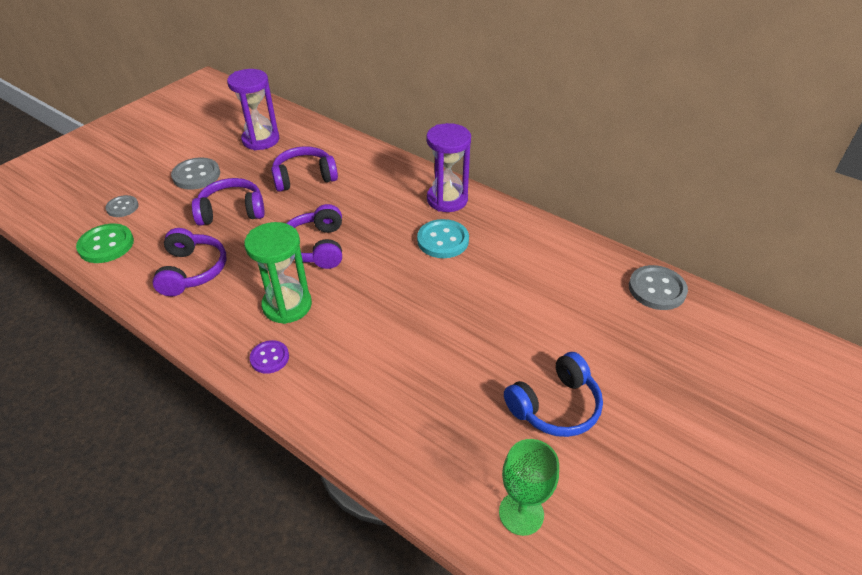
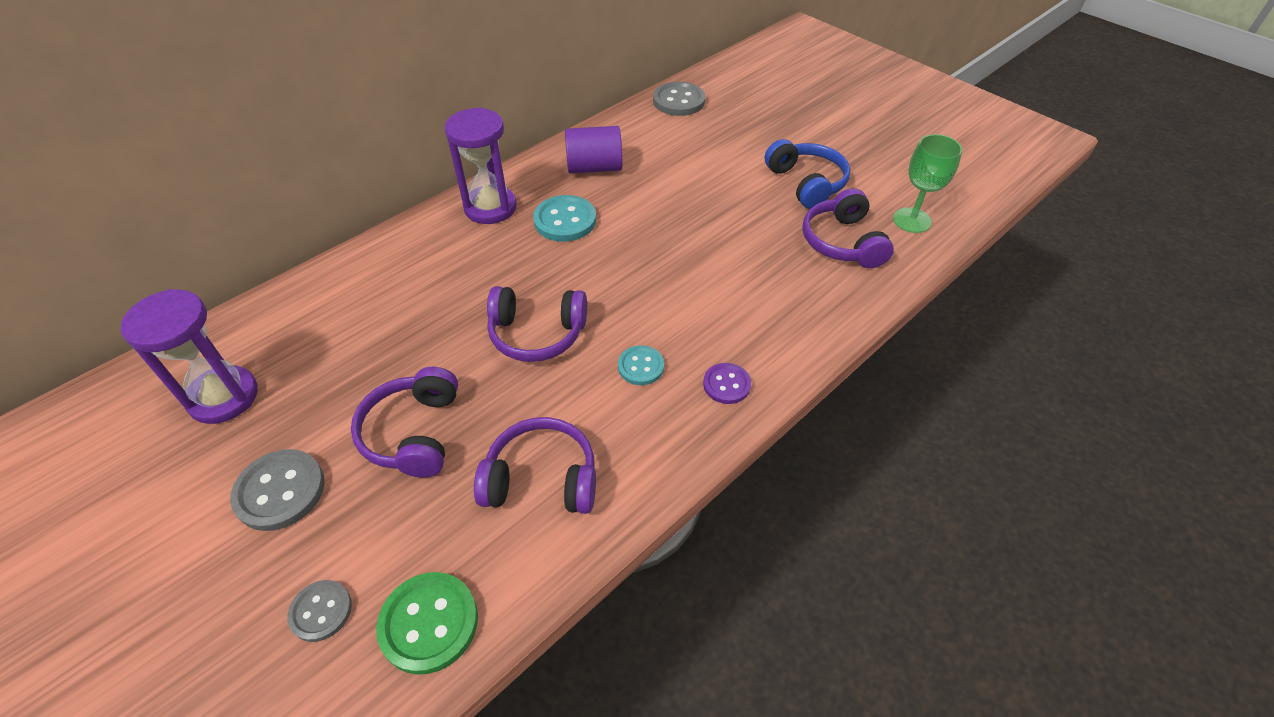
camera: 80 degrees left, 5 degrees up
(287, 305) = (641, 366): green hourglass -> turquoise button
(304, 177) = (369, 342): purple headphones -> purple headphones (842, 242)
(519, 246) = (594, 167): none -> purple cylinder

